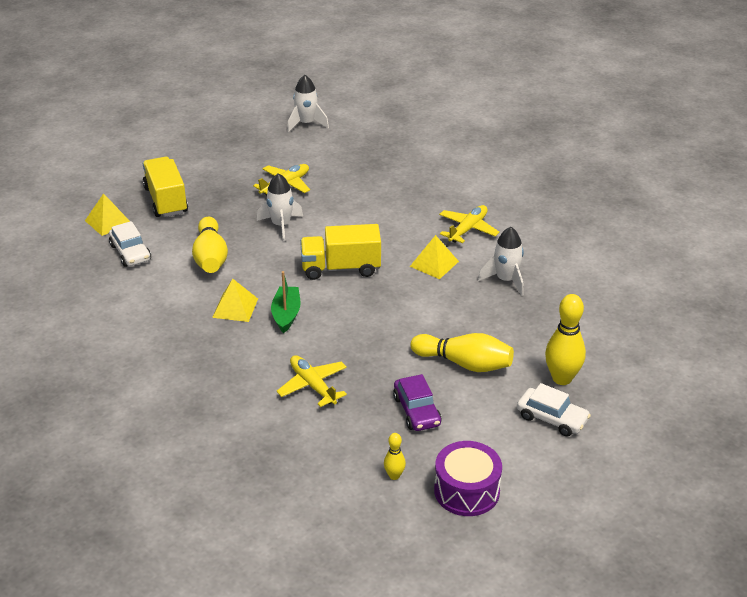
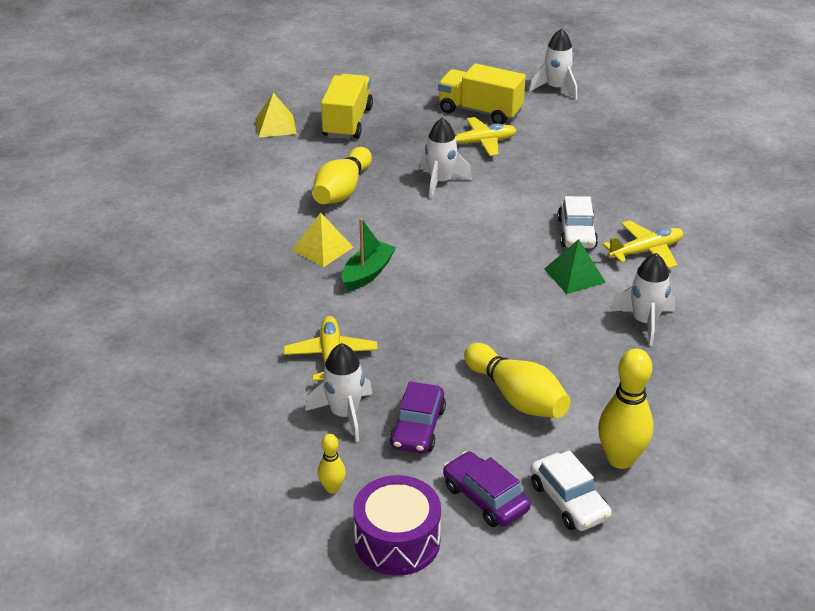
camera: 30 degrees right, 0 degrees up
(130, 253) = (270, 161): white car -> white car (576, 233)
(341, 268) = (466, 245): yellow truck -> yellow truck (480, 111)
(358, 422) = (344, 414): none -> white rocket
(434, 263) = (574, 275): yellow pyramid -> green pyramid
(499, 439) = (485, 498): none -> purple car

